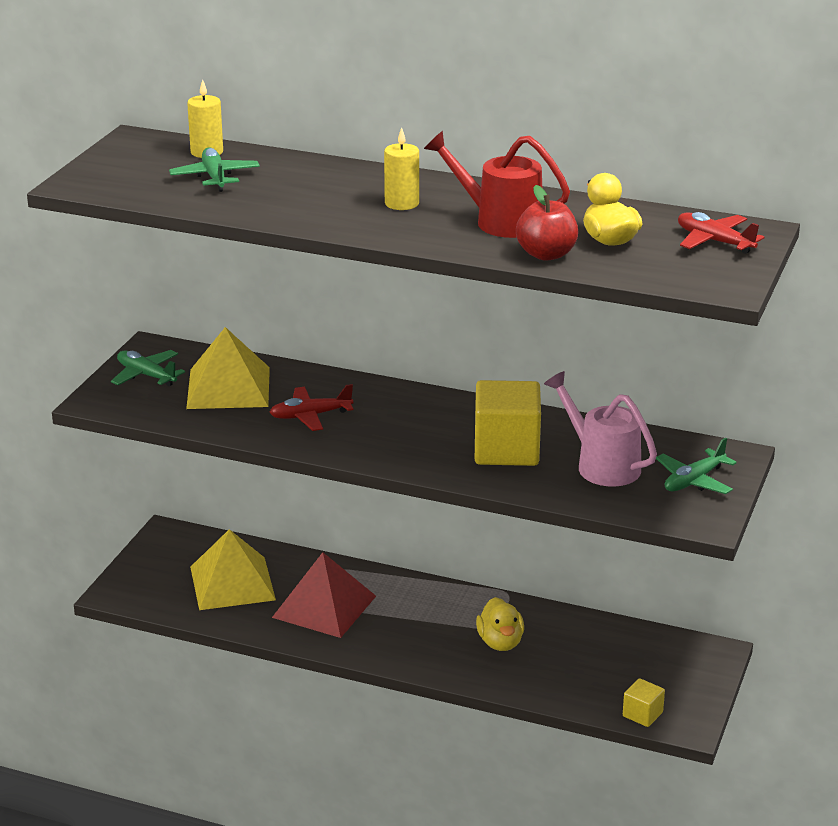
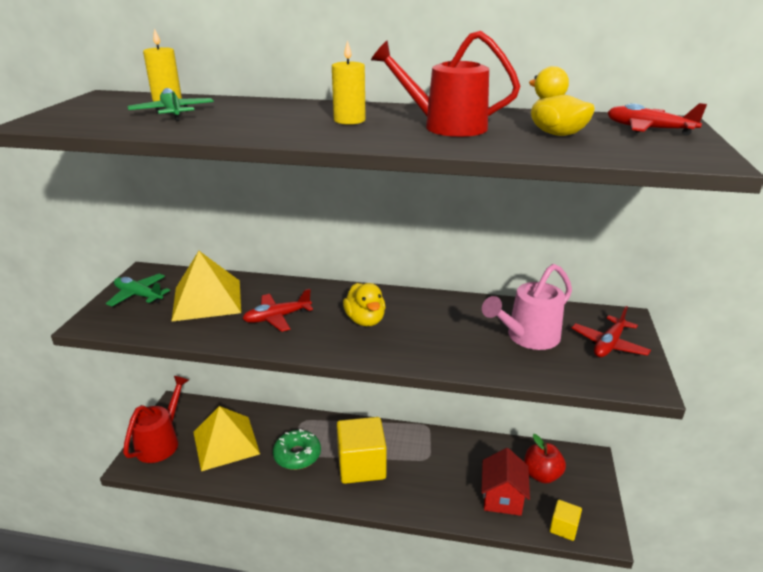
camera: 10 degrees left, 0 degrees up
(149, 573) = (161, 441): none -> red watering can
(324, 606) = (297, 455): red pyramid -> green donut
(500, 642) = (435, 471): yellow duck -> yellow duck (365, 320)
(506, 450) = (446, 332): yellow cube -> yellow cube (361, 465)
(546, 254) = (508, 146): red apple -> red apple (541, 475)
(578, 678) = (502, 498): none -> red house
(601, 465) = (527, 337): pink watering can -> pink watering can turned 75 degrees counterclockwise
(694, 481) = (609, 344): green plane -> red plane

